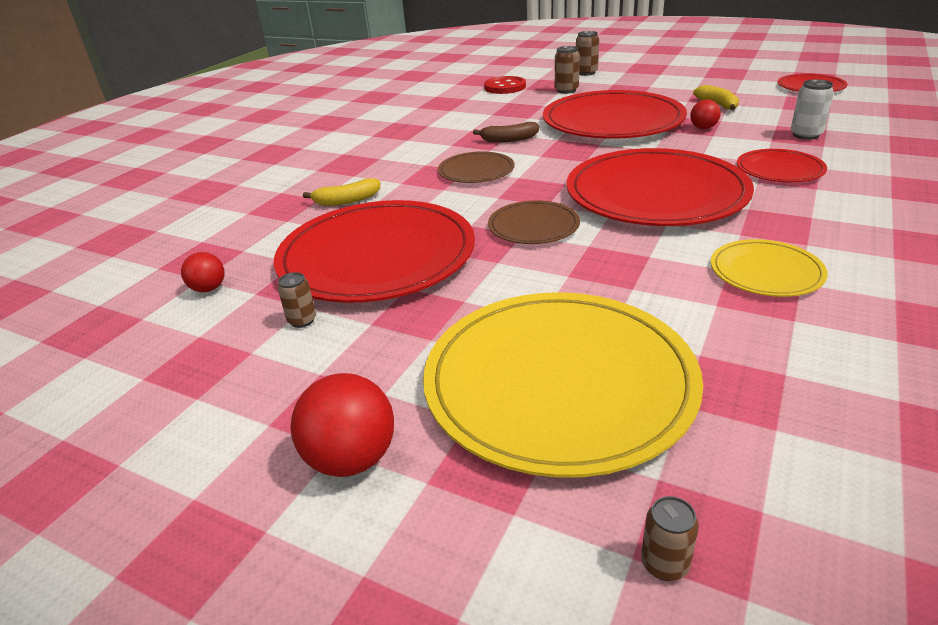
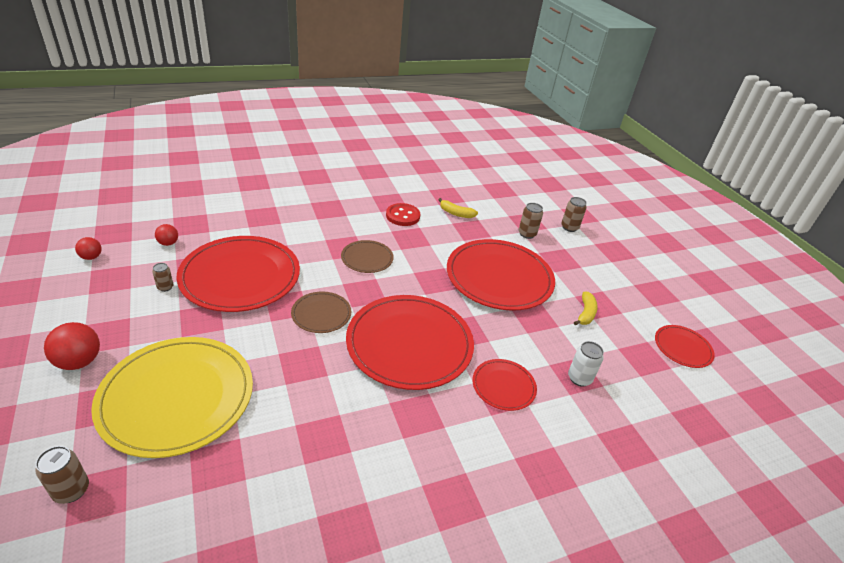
camera: 35 degrees right, 5 degrees up
(347, 201) = (287, 233): yellow banana -> yellow banana (456, 213)
(505, 87) = (500, 206): red button -> red button (403, 216)
(509, 140) = (422, 249): brown banana -> none
(664, 564) = (71, 490): brown can -> brown can, size x1.51
(703, 128) = (534, 323): red ball -> red ball (91, 257)
(766, 272) = (350, 431): yellow plate -> none

